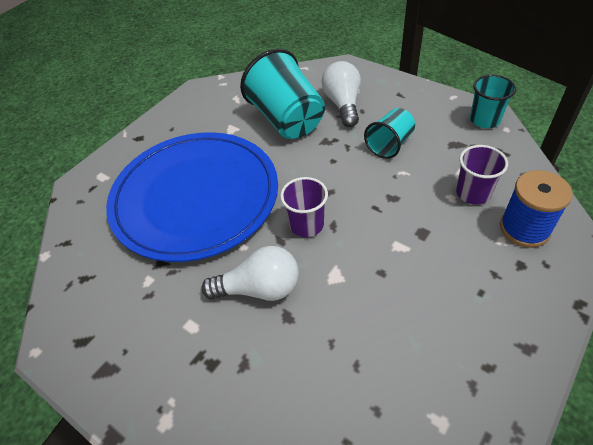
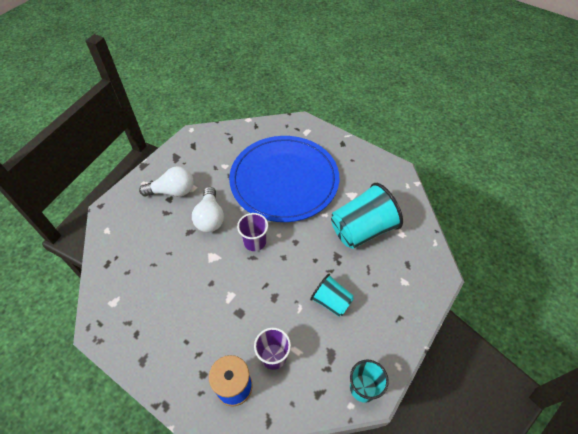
camera: 85 degrees right, 5 degrees up
(343, 104) = (383, 270): white light bulb -> white light bulb (173, 191)

